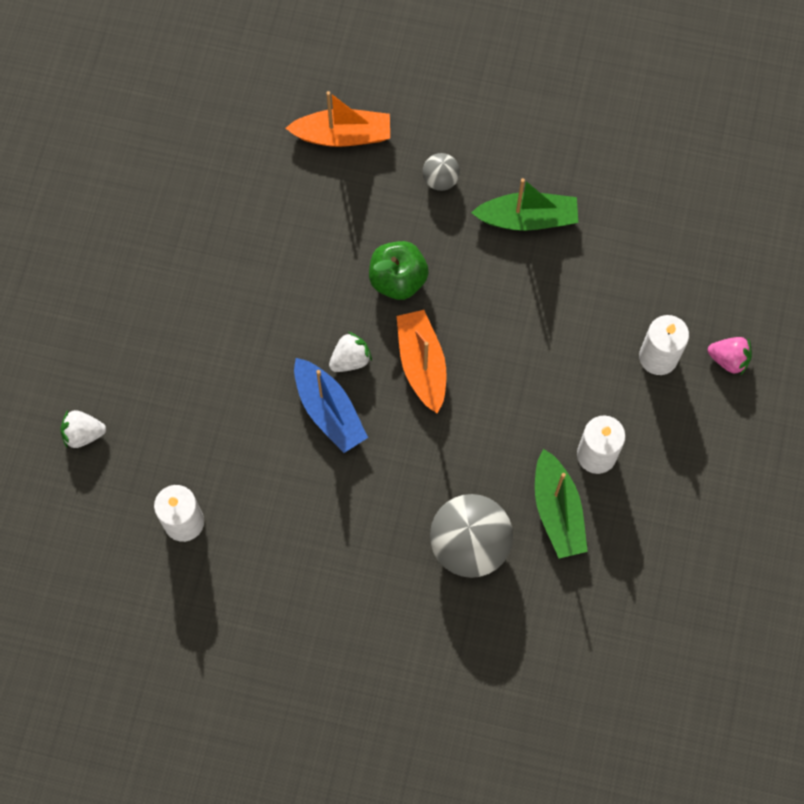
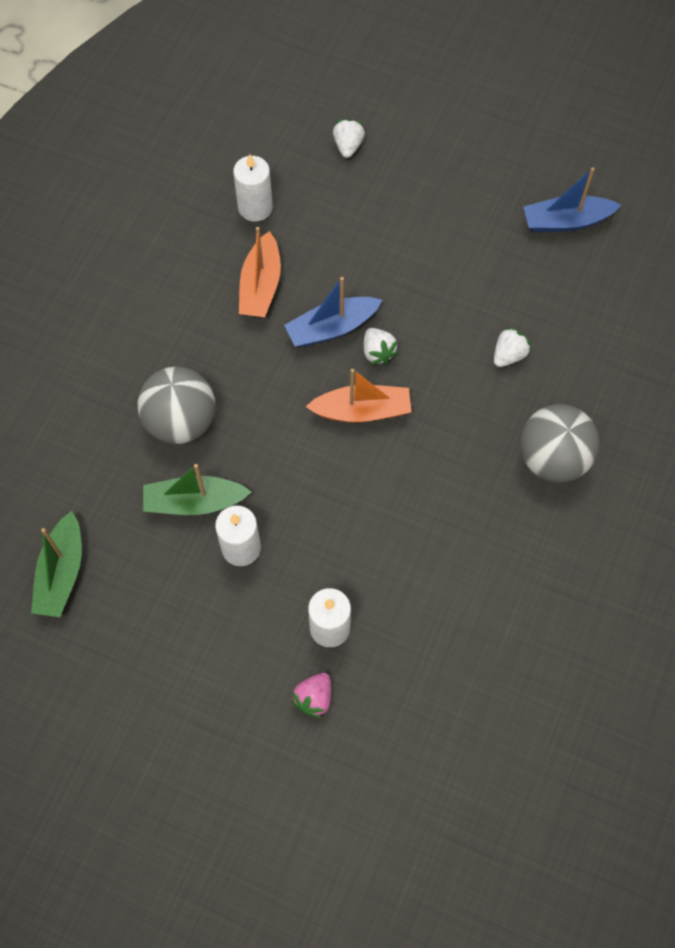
camera: 100 degrees right, 5 degrees down
(156, 193) = (566, 221): none -> blue boat
(331, 232) = (508, 355): none -> white strawberry
(343, 135) = (610, 380): orange boat -> orange boat (261, 286)
(398, 280) = (451, 404): green apple -> none
(440, 180) = (552, 459): grey ball -> grey ball, size x2.05
(527, 218) = (499, 532): green boat -> green boat (62, 573)

